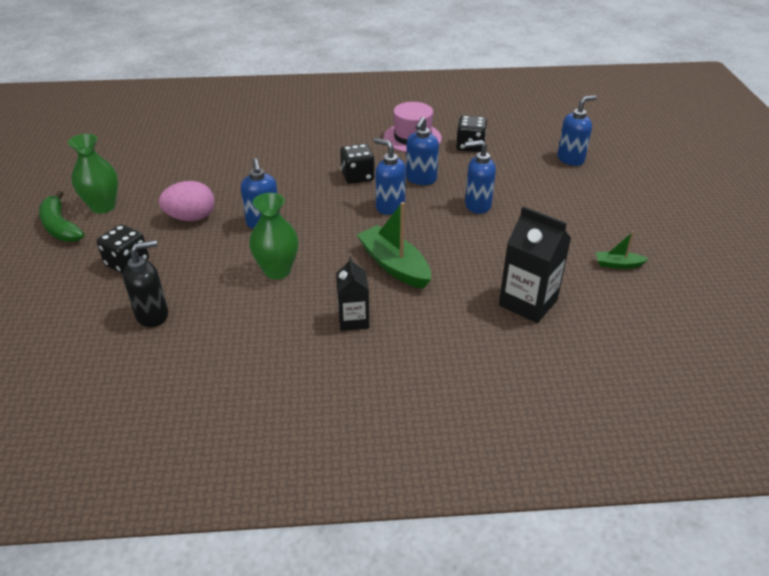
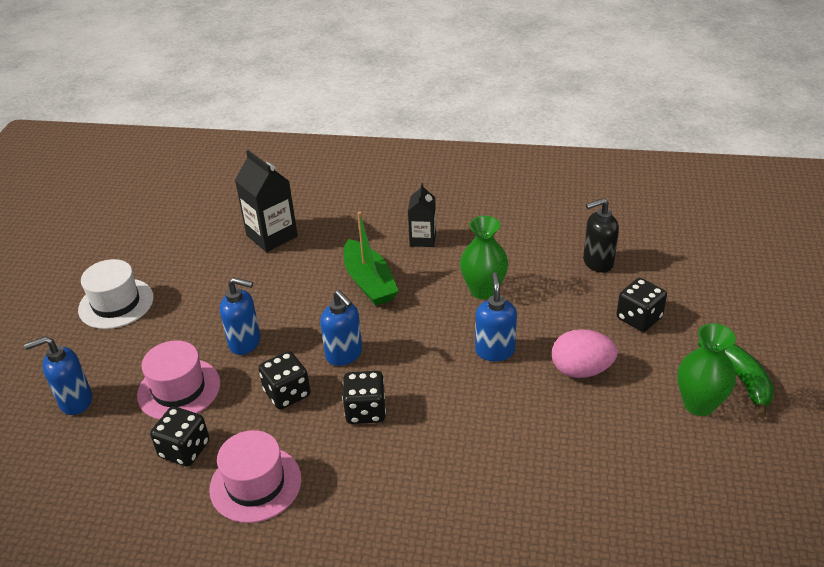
camera: 165 degrees left, 0 degrees up
(421, 179) = (287, 393): blue soap dispenser -> black dice
(503, 173) = (179, 389): none -> pink hat
(618, 220) = (116, 303): none -> white hat
(618, 264) = (166, 258): green boat -> none

